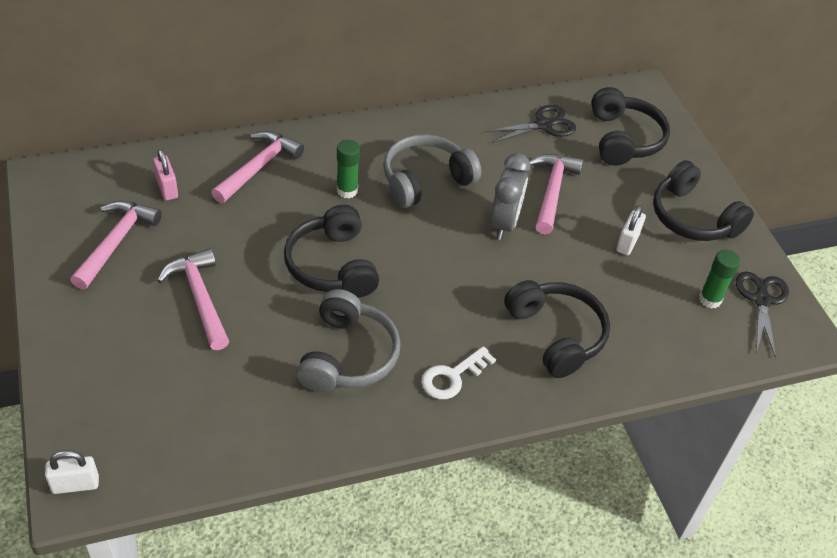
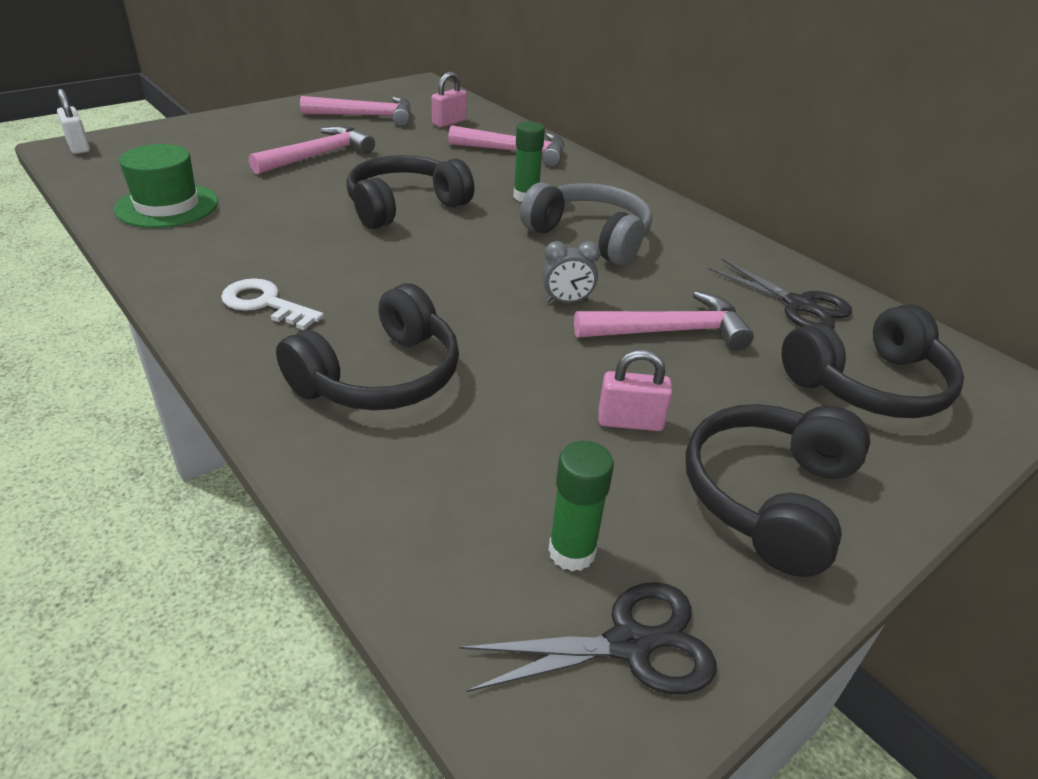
camera: 70 degrees right, 10 degrees down
(261, 420) = (167, 206): none -> green hat
(348, 356) = (273, 234): grey headphones -> none
(504, 223) = (567, 301): grey clock -> grey clock, size x0.59
(627, 243) = (630, 422): white padlock -> pink padlock

